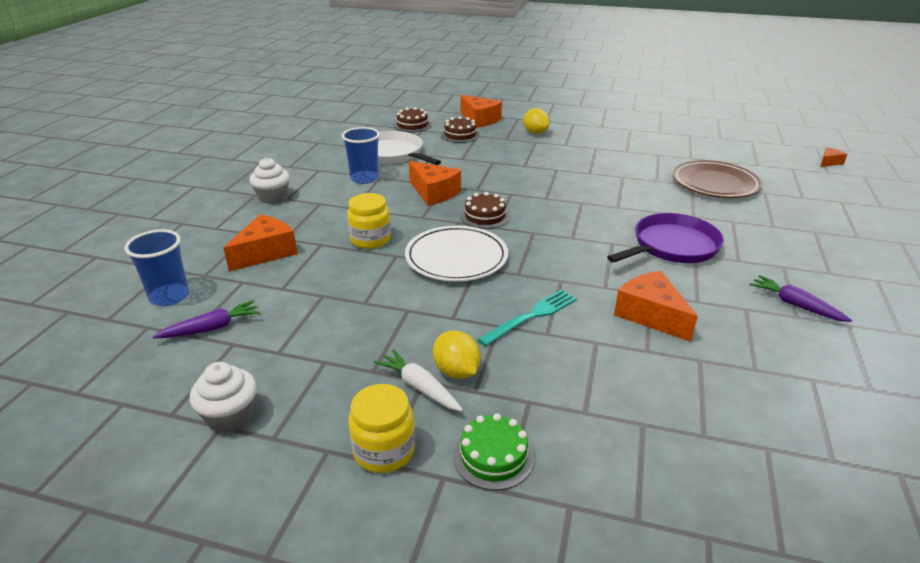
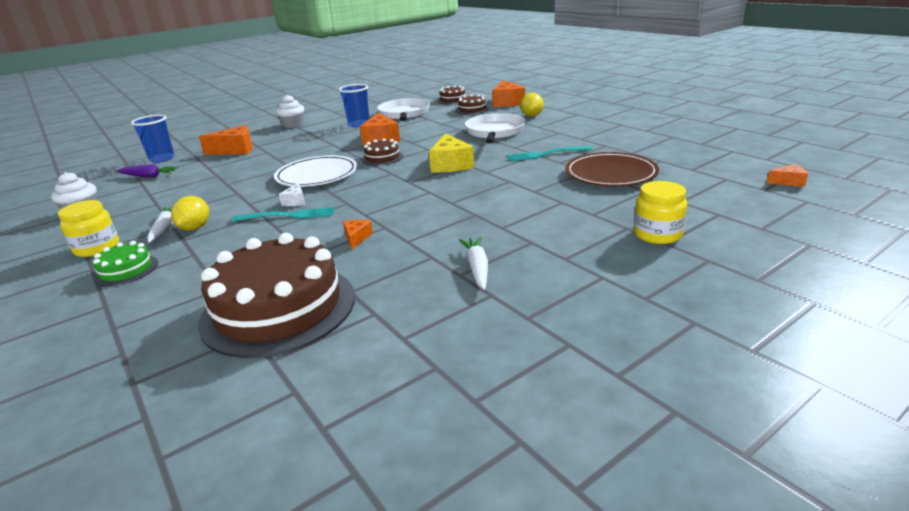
camera: 40 degrees right, 5 degrees down
(370, 239) = (294, 155): yellow jar -> yellow jar (657, 234)
(502, 296) = (295, 201): none -> white cheese
(538, 159) = (494, 132): none -> white pan
(570, 207) = (450, 164): none -> yellow cheese
(630, 175) = (545, 154): none -> turquoise fork
(650, 315) = (356, 238): orange cheese -> orange cheese, size x0.52
(672, 246) = (470, 205): purple pan -> none
(736, 414) = (279, 308): none -> brown cake
(795, 305) = (477, 268): purple carrot -> white carrot

